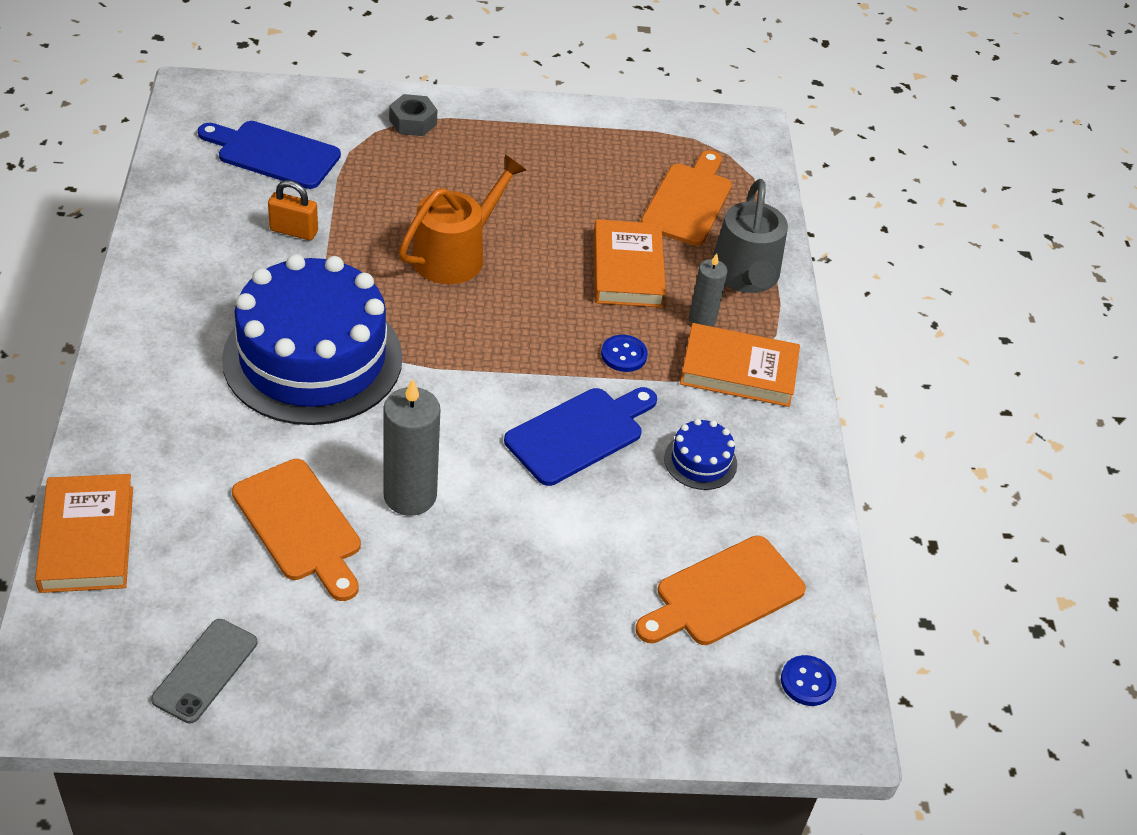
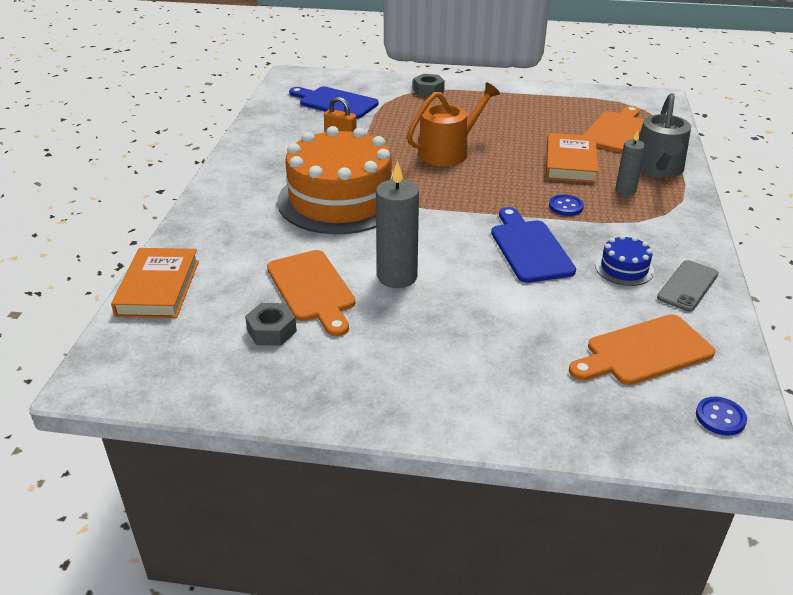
camera: 15 degrees right, 10 degrees down
(205, 671) = (221, 372): grey phone -> grey phone (687, 286)
(258, 599) = (271, 331): none -> grey nut
(313, 358) = (340, 199): blue cake -> orange cake
(579, 434) = (529, 248): blue cutting board -> blue cutting board turned 75 degrees counterclockwise
(738, 370) = (654, 218): orange book -> none

